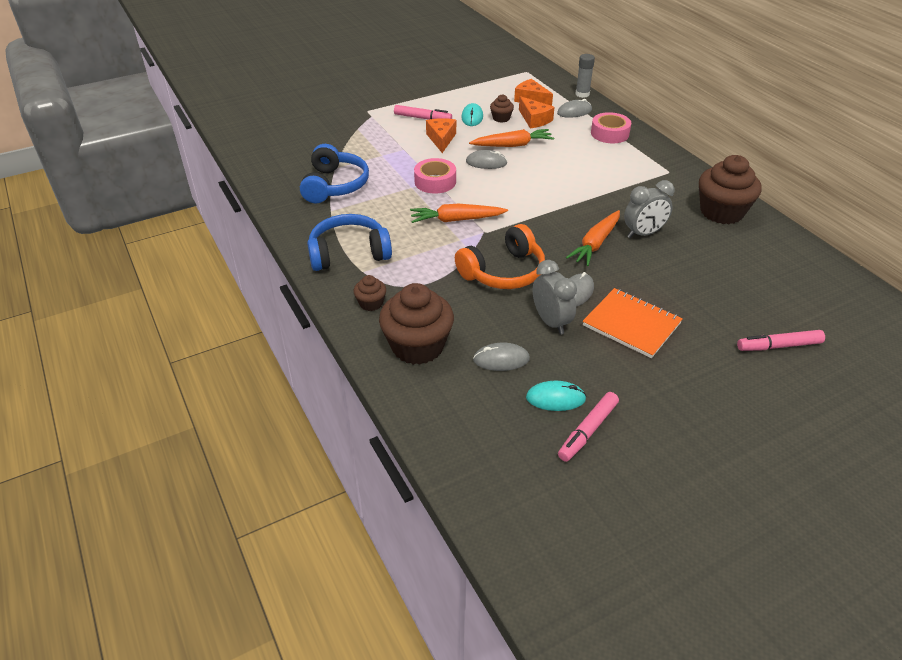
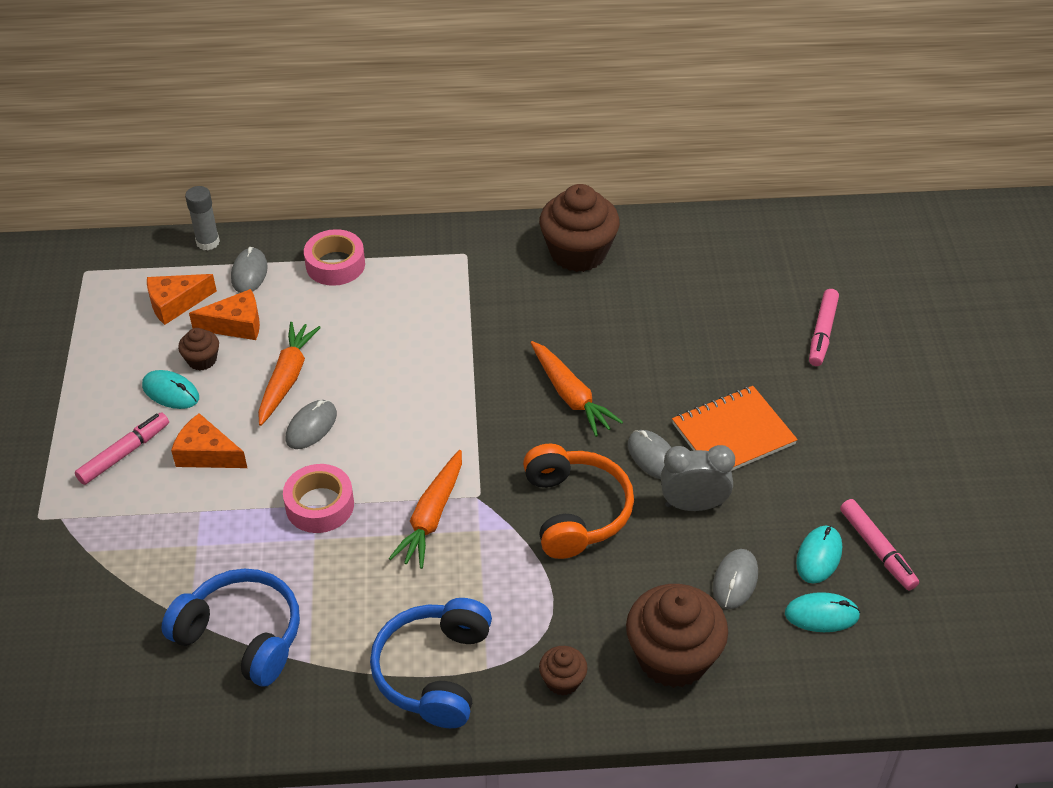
camera: 65 degrees left, 5 degrees up
(502, 413) = (821, 615): none -> turquoise mouse
(643, 234) = (577, 342): grey clock -> none

